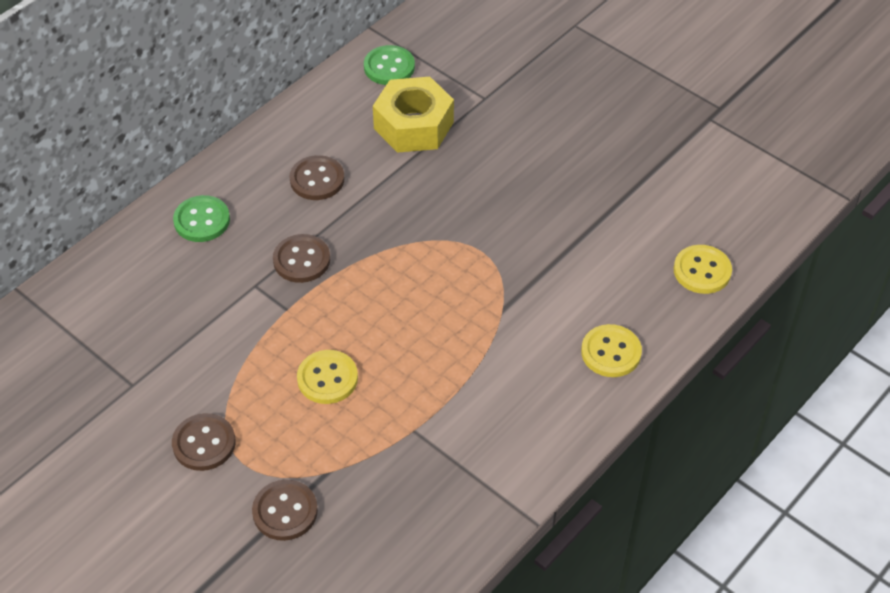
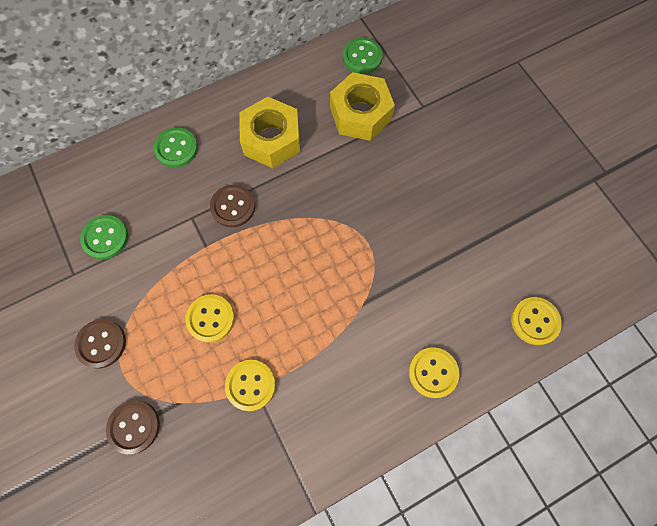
camera: 20 degrees right, 20 degrees up
(156, 336) = (105, 238): none -> green button
(317, 179) = (271, 139): brown button -> yellow nut
(406, 428) = (250, 385): none -> yellow button

